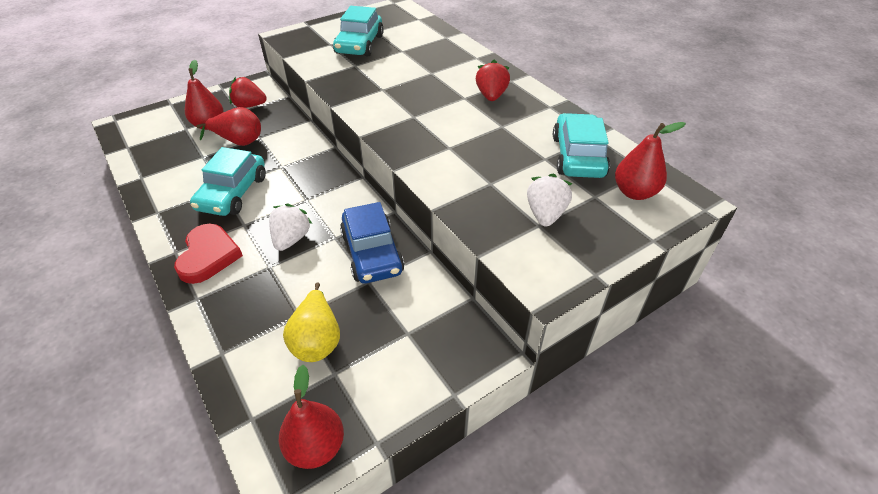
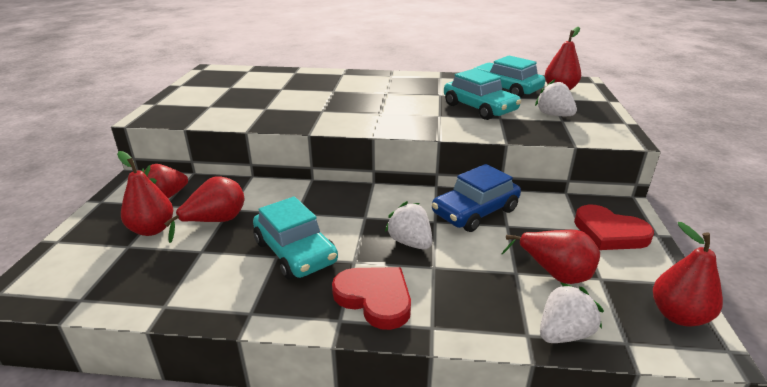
camera: 50 degrees left, 15 degrees down
(237, 374) = (563, 333): none -> white strawberry
(317, 339) = (554, 273): yellow pear -> red pear
(359, 44) = (237, 97): turquoise car -> turquoise car (479, 108)
(372, 253) = (475, 212): blue car -> blue car turned 120 degrees clockwise
(422, 355) = (609, 232): none -> red heart
(491, 96) = (399, 85): red strawberry -> none

